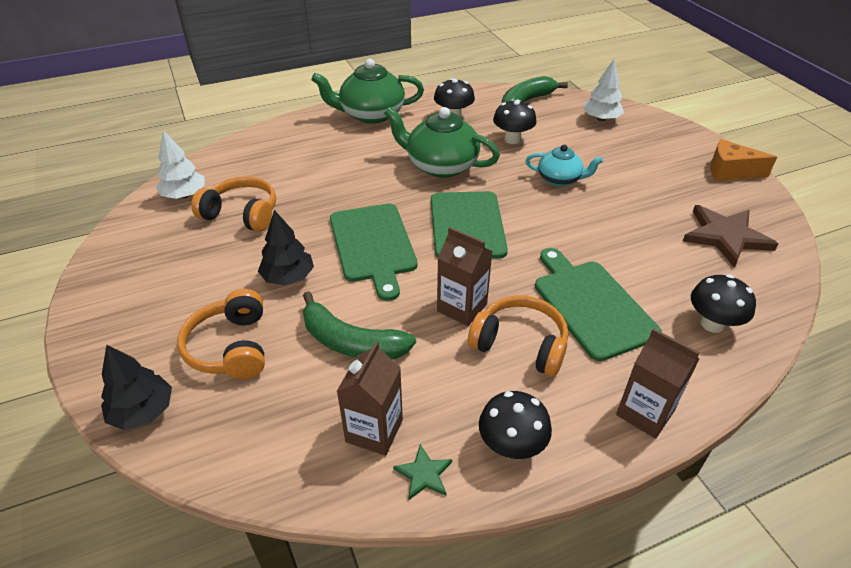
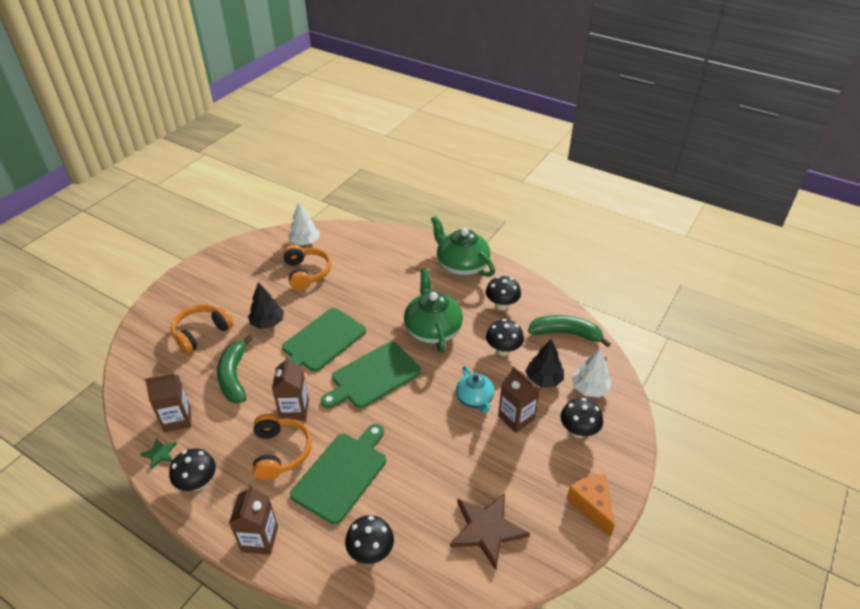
camera: 55 degrees right, 0 degrees up
(143, 411) = (144, 330): black tree -> black tree (543, 379)
(603, 167) = (516, 418): none -> brown carton
(644, 143) = (578, 431): none -> black mushroom

